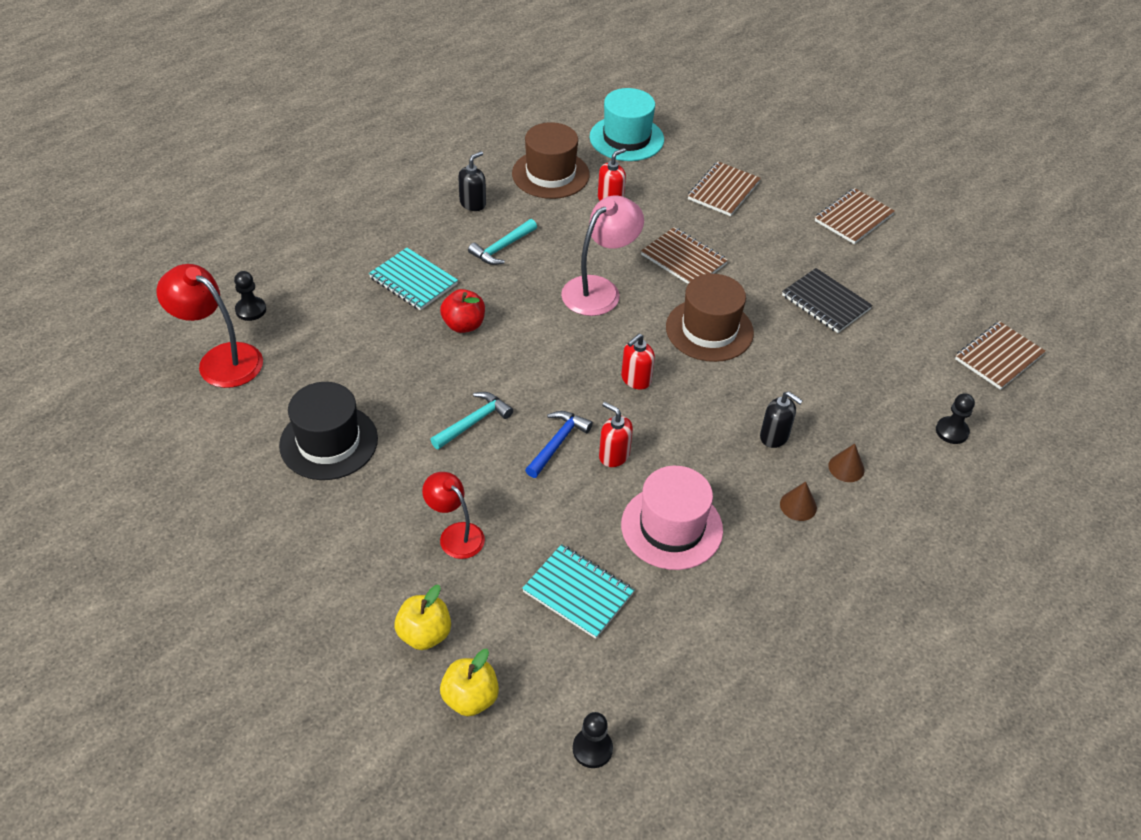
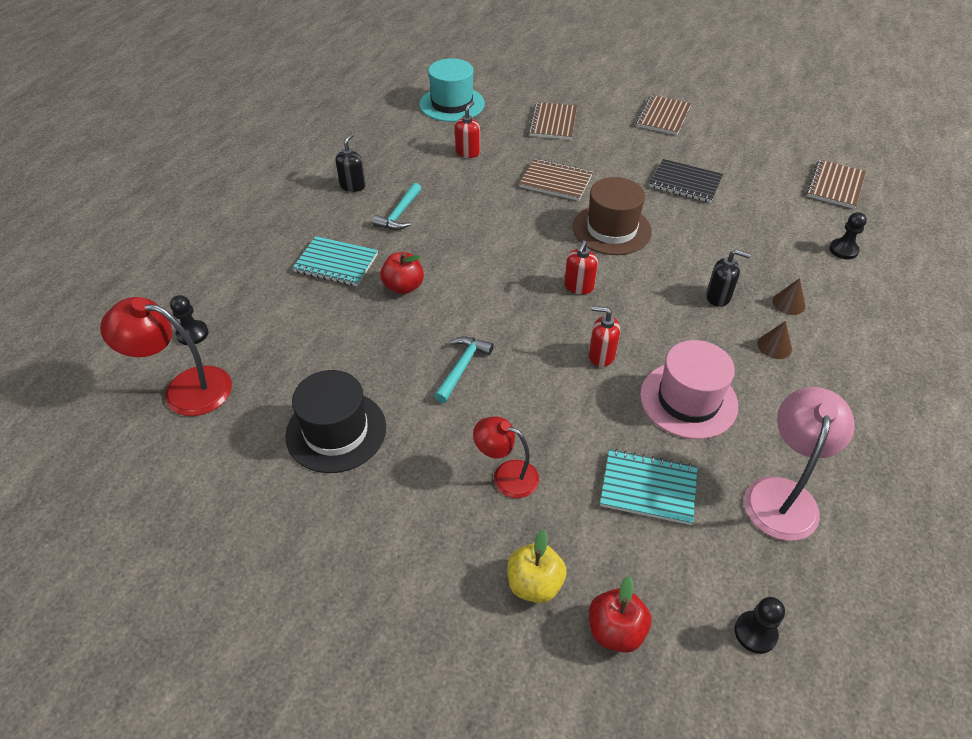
camera: 20 degrees left, 0 degrees up
(470, 698) = (615, 630): yellow apple -> red apple
(550, 174) = (406, 146): brown hat -> none
(557, 443) = (547, 361): blue hammer -> none
(599, 289) = (502, 224): pink lamp -> pink lamp (783, 494)

